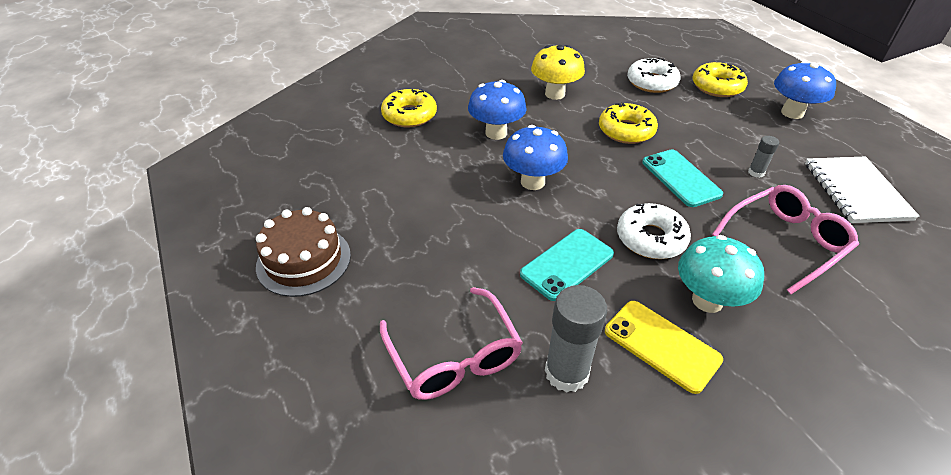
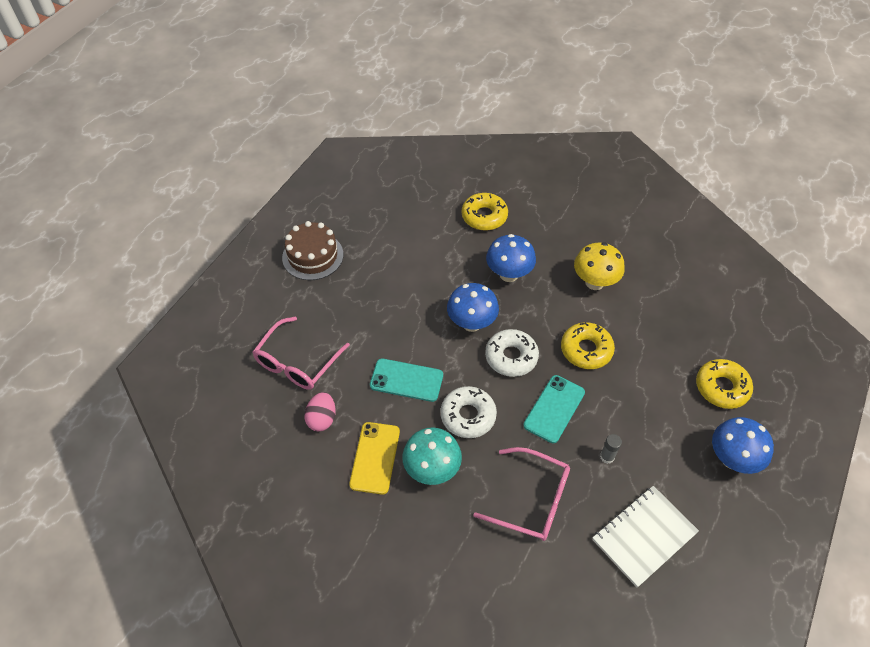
camera: 55 degrees right, 10 degrees up
(566, 372) = (322, 419): grey glue stick -> pink egg
(651, 82) = (679, 338): white donut -> white donut (511, 357)

